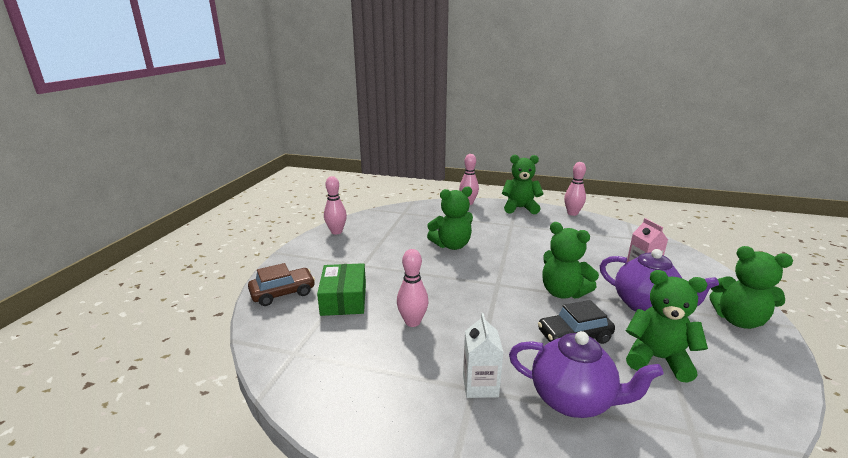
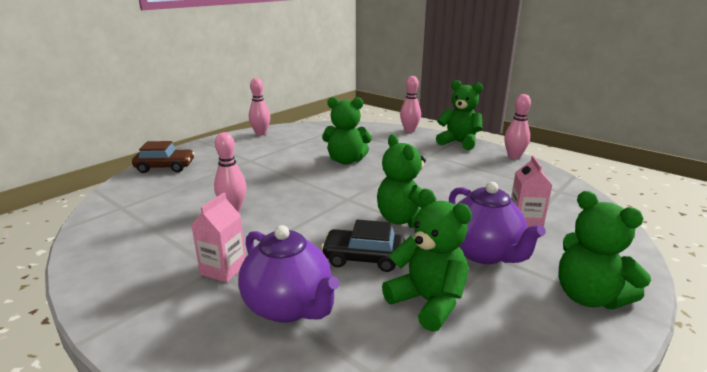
camera: 25 degrees right, 0 degrees up
(344, 299) = (203, 181): green box -> none
(480, 385) = (223, 269): white carton -> pink carton

